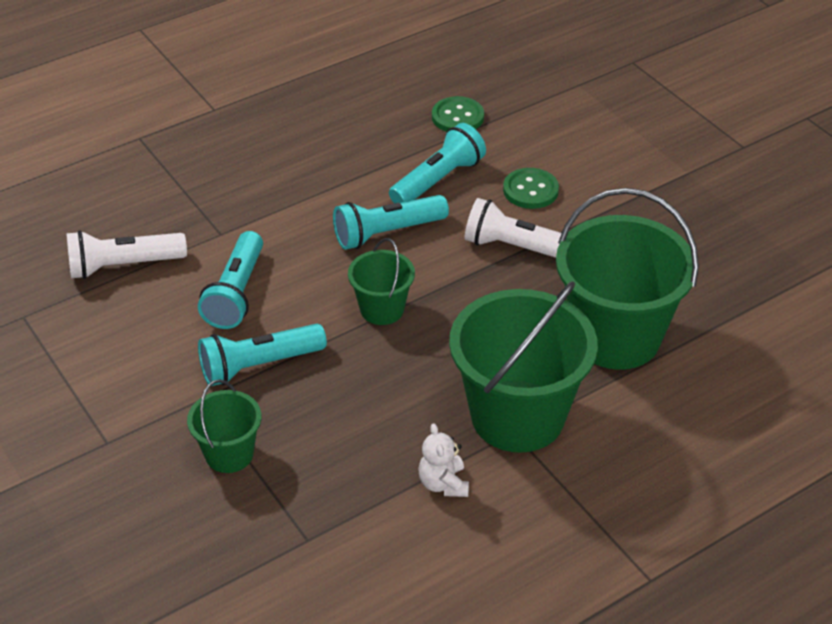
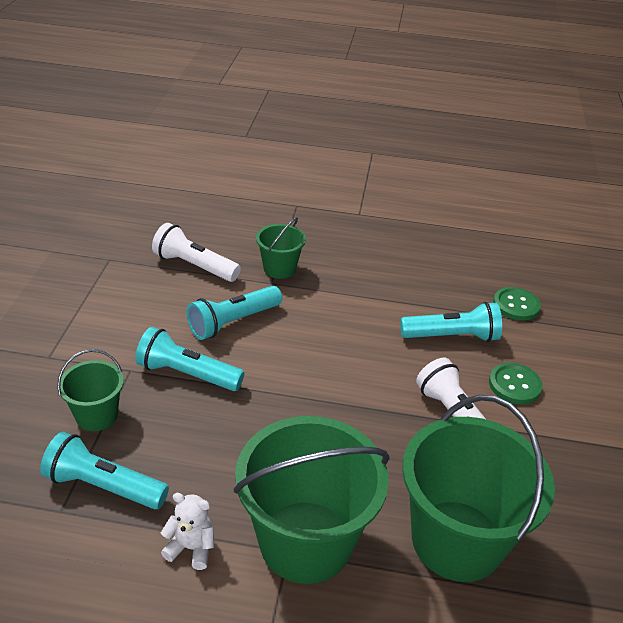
camera: 40 degrees right, 5 degrees down
(382, 309) = (308, 393): green bucket -> green bucket (279, 268)
(387, 233) = (374, 347): turquoise flashlight -> turquoise flashlight (104, 486)
(443, 484) = (191, 548): white teddy bear -> white teddy bear turned 75 degrees clockwise

